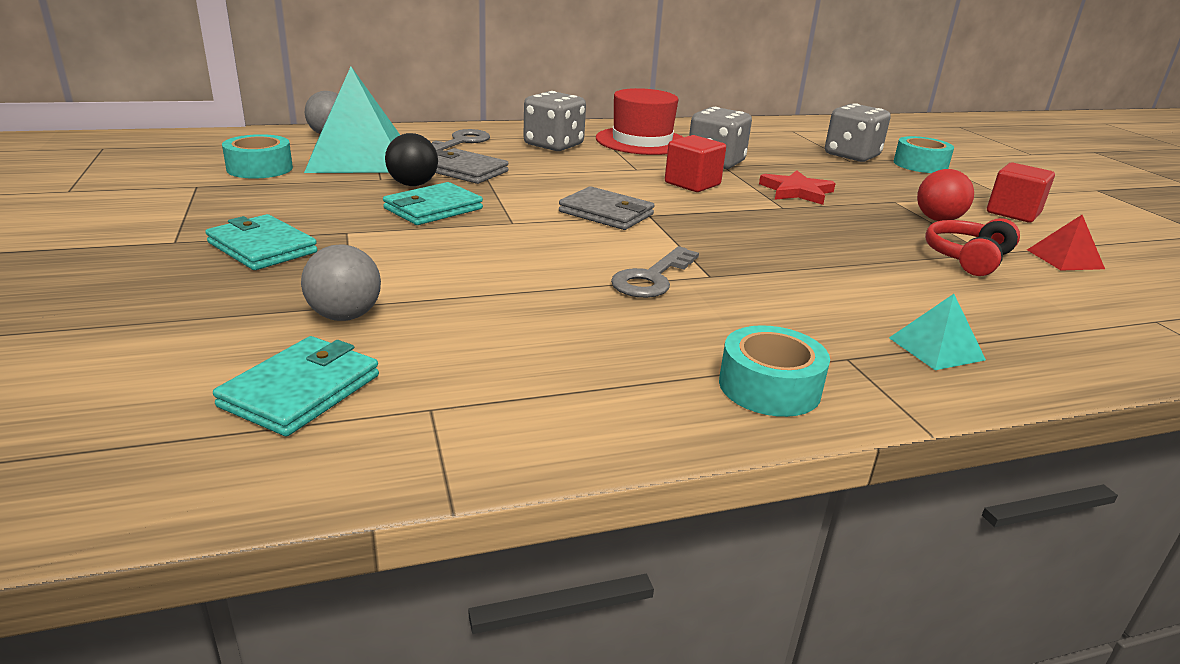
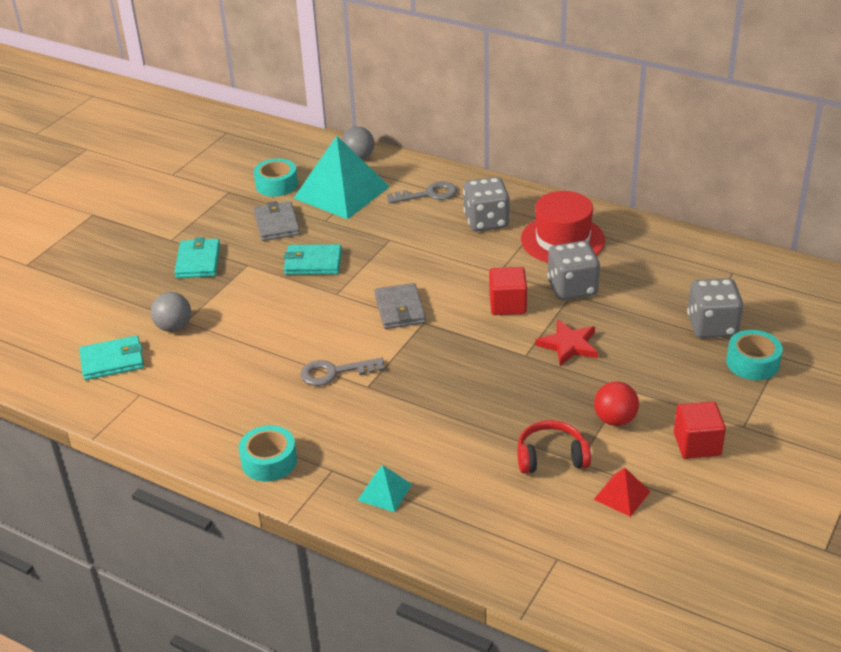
camera: 50 degrees right, 10 degrees up
(413, 184) = (334, 234): black ball -> none
(465, 171) = (383, 230): grey wallet -> grey wallet (277, 224)

